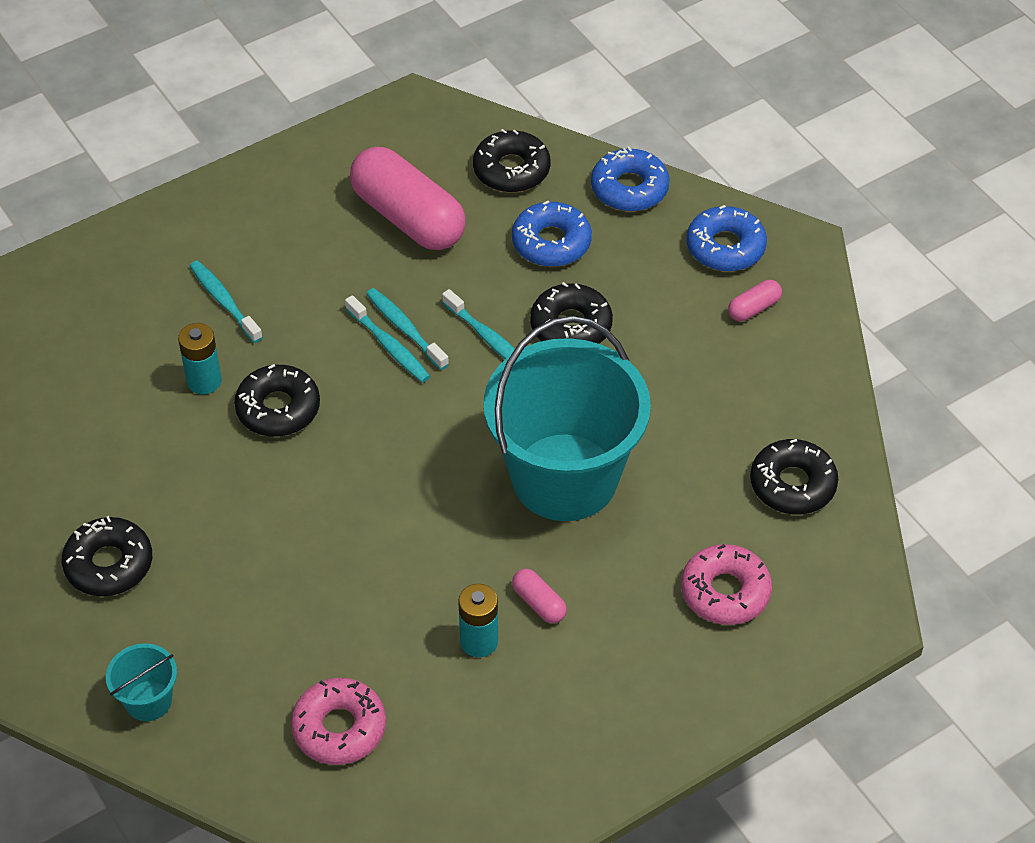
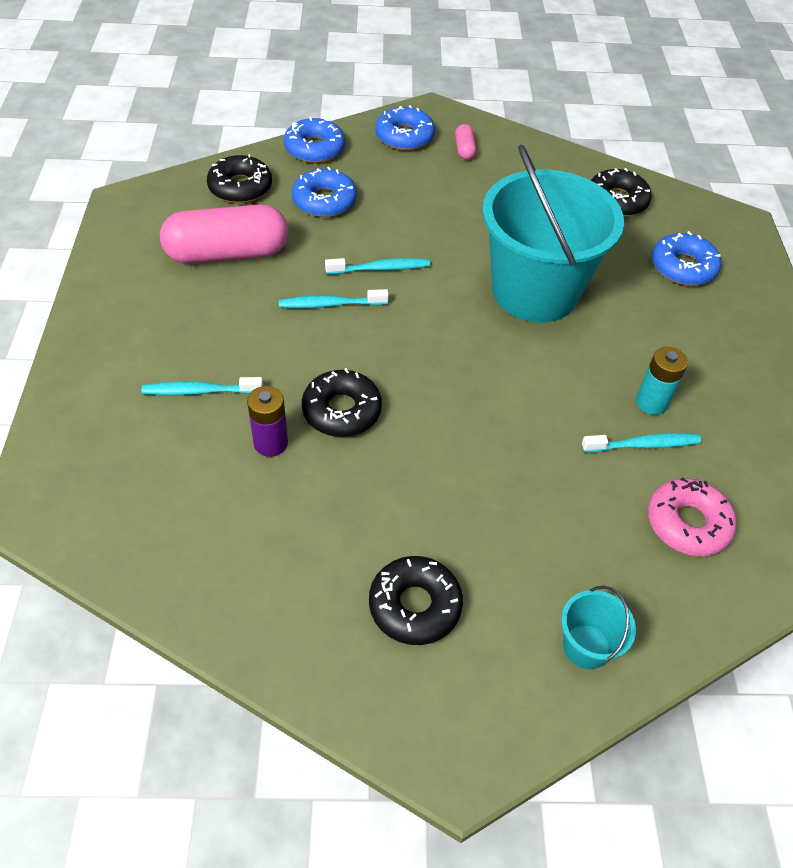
camera: 60 degrees left, 0 degrees up
(204, 381) = (270, 443): turquoise battery -> purple battery
(389, 346) = (339, 320): turquoise toothbrush -> turquoise toothbrush (643, 445)
(539, 603) = (636, 355): pink capsule -> none
(571, 326) = (406, 227): black donut -> none
(725, 592) = (683, 267): pink donut -> blue donut

